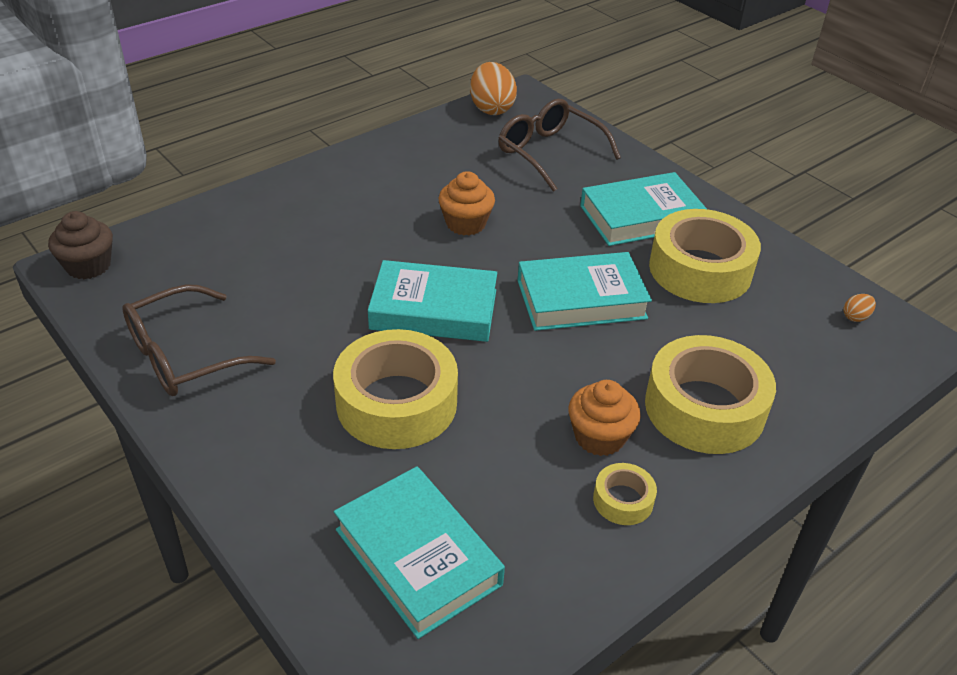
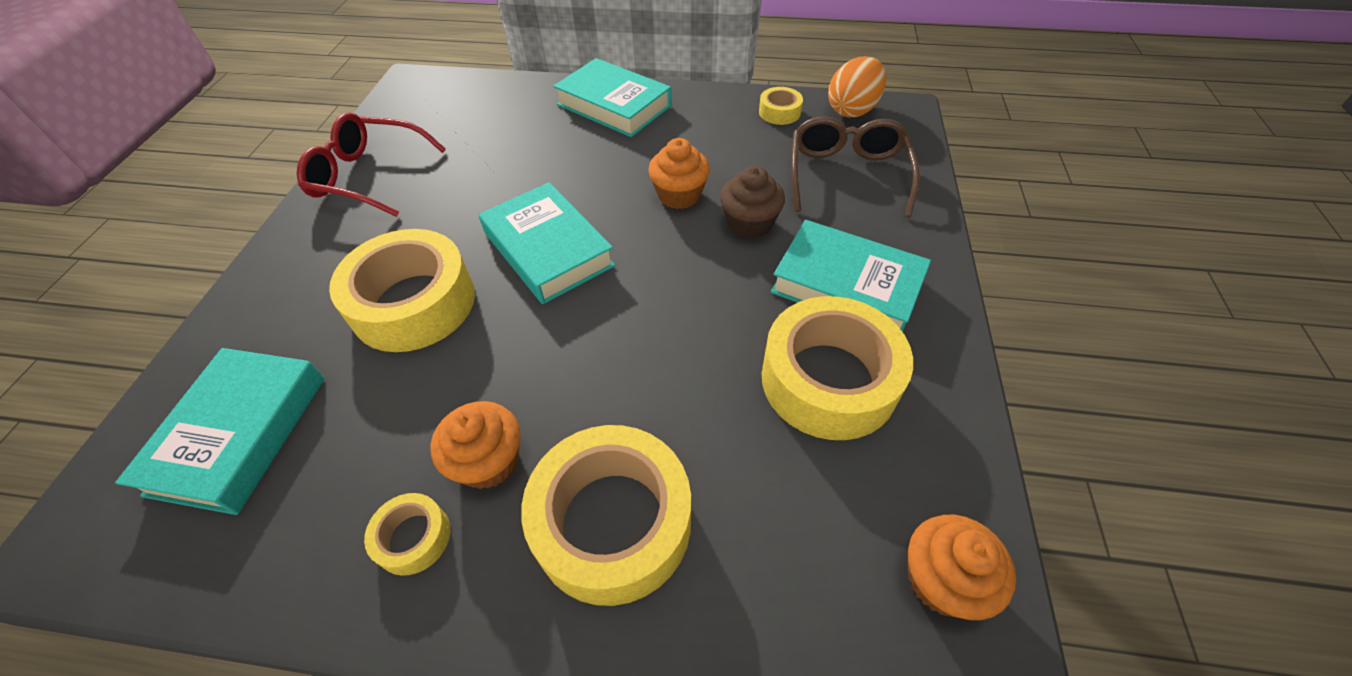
camera: 50 degrees right, 10 degrees up
(88, 266) = (418, 86): brown cupcake -> brown cupcake (749, 223)
(184, 356) = (368, 176): brown glasses -> red glasses
(446, 133) = (779, 112): none -> yellow tape
(581, 299) = (669, 324): turquoise book -> turquoise book (614, 105)
(855, 317) = (942, 580): orange egg -> orange cupcake

